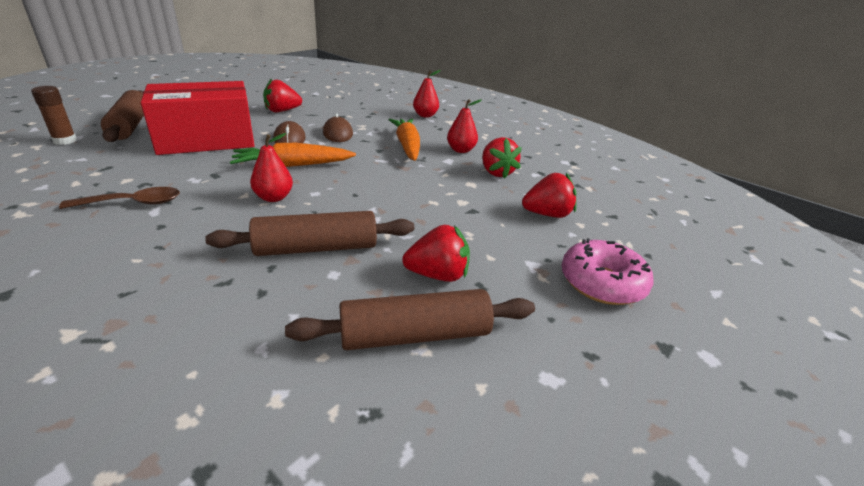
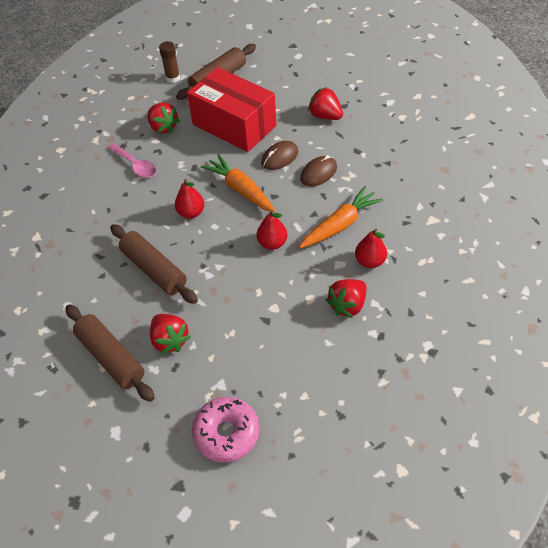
camera: 65 degrees right, 20 degrees up
(132, 203) = (135, 165): brown spoon -> pink spoon
(425, 115) = (425, 196): red pear -> red pear (272, 243)
(547, 214) = (301, 368): red strawberry -> red strawberry (163, 127)

